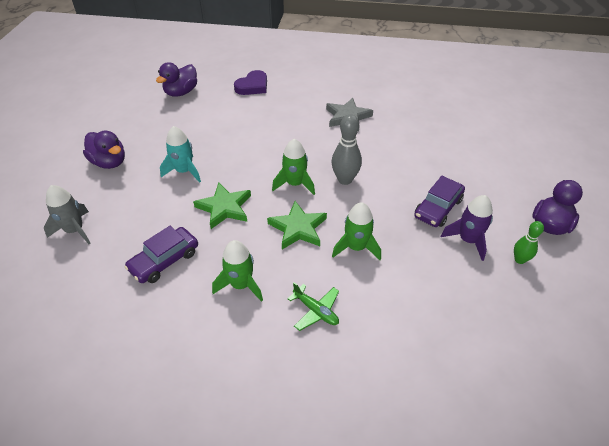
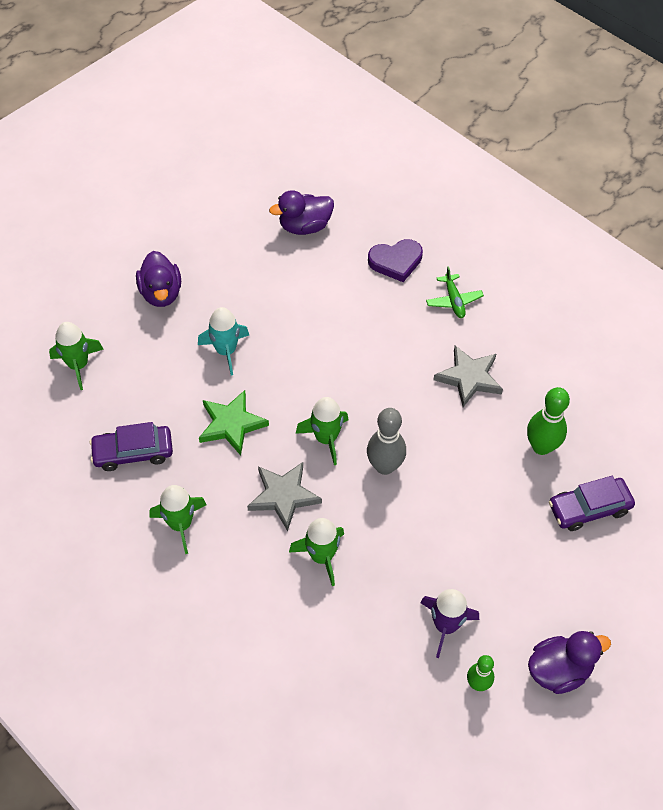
camera: 35 degrees right, 10 degrees up
(75, 230) = (78, 365): grey rocket -> green rocket
(298, 228) = (283, 496): green star -> grey star
(316, 311) = (225, 597): green plane -> green plane (453, 300)
(418, 128) = (541, 446): none -> green bowling pin
(438, 208) = (453, 567): purple car -> purple car (589, 508)

